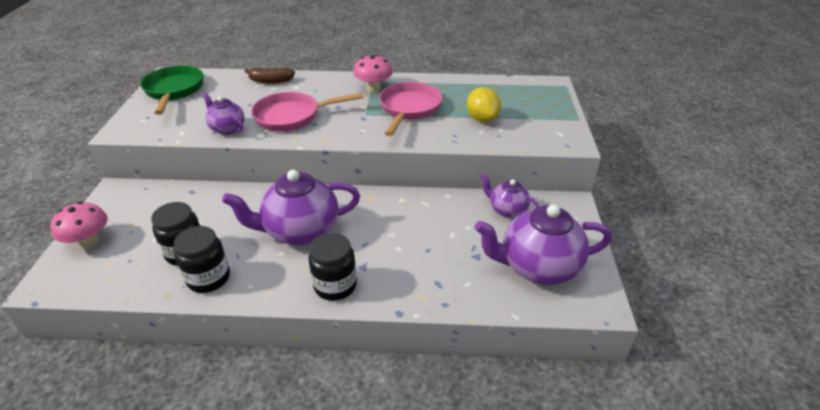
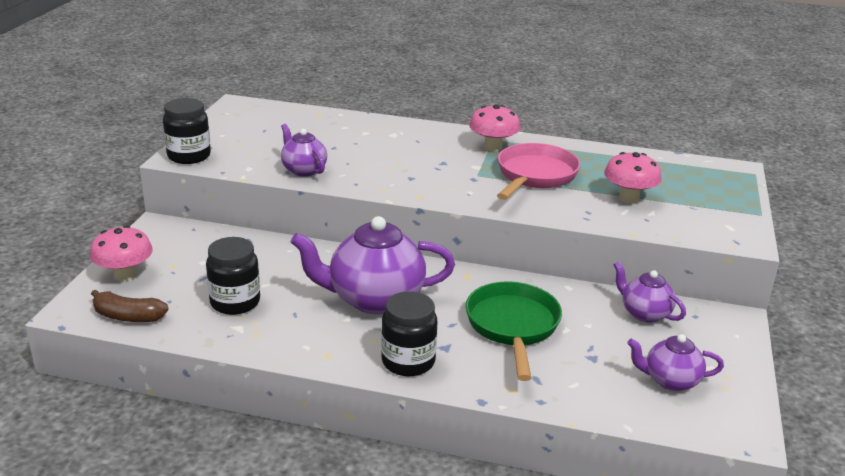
camera: 10 degrees right, 10 degrees down
(174, 90) = (244, 122): green pan -> green pan (513, 326)
(208, 278) = (258, 332): black jar -> black jar (189, 156)
(271, 81) = (363, 124): brown banana -> brown banana (128, 316)
(292, 116) = (384, 166): pink pan -> none
(482, 119) = (628, 198): yellow lemon -> pink mushroom
(537, 267) = (670, 381): purple teapot -> purple teapot, size x0.54

